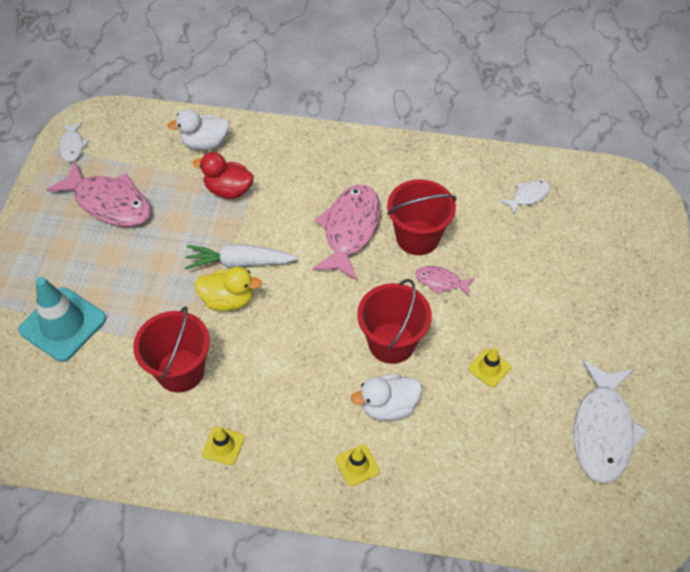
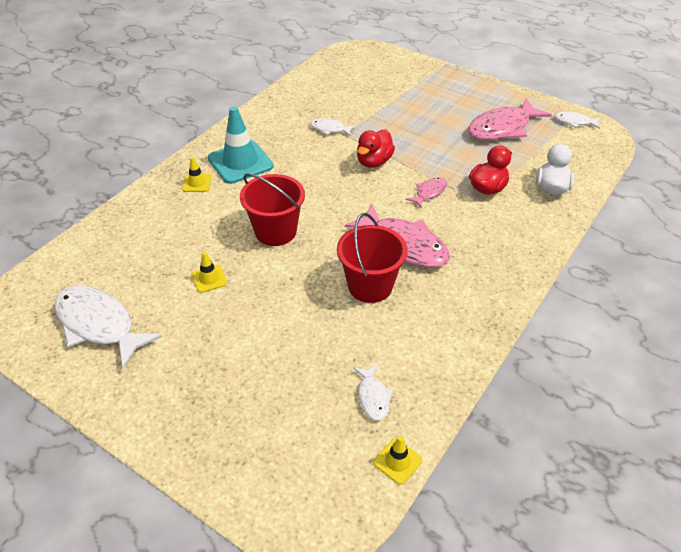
camera: 115 degrees right, 10 degrees down
(63, 324) = (400, 92): turquoise traffic cone -> turquoise traffic cone (240, 162)
(180, 371) = (329, 129): red bucket -> white fish
(223, 446) = (261, 133): yellow traffic cone -> yellow traffic cone (397, 461)
(228, 300) = (374, 162): yellow duck -> red duck
(239, 263) = (406, 175): white carrot -> none
(388, 406) = (225, 211): white duck -> none
(440, 282) = (312, 282): pink fish -> pink fish (429, 192)

